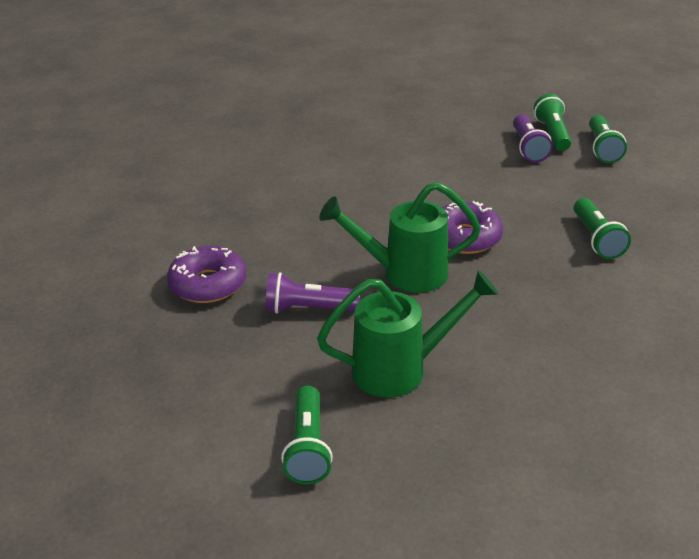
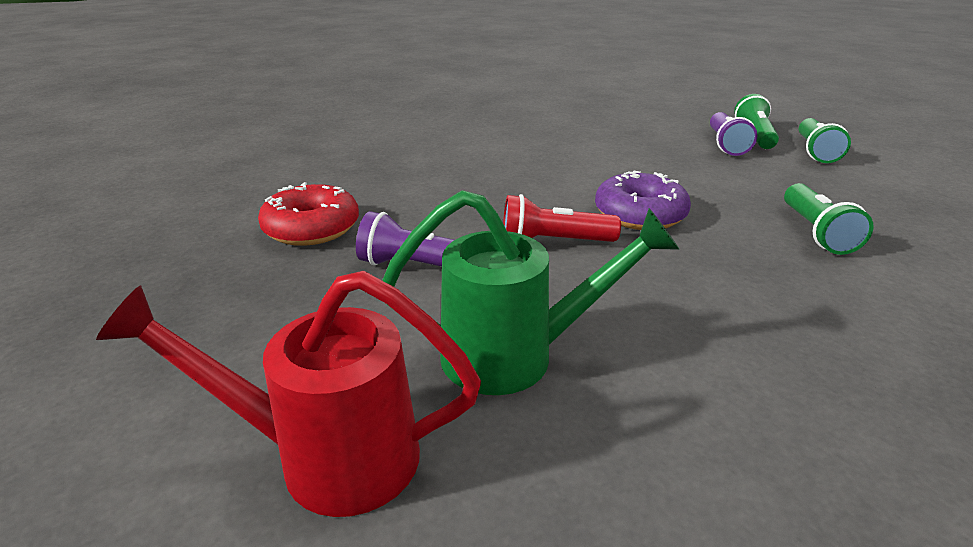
camera: 10 degrees right, 5 degrees down
(208, 284) = (312, 228): purple donut -> red donut
(308, 447) = (326, 456): green flashlight -> red watering can
(403, 273) = (553, 242): green watering can -> red flashlight

